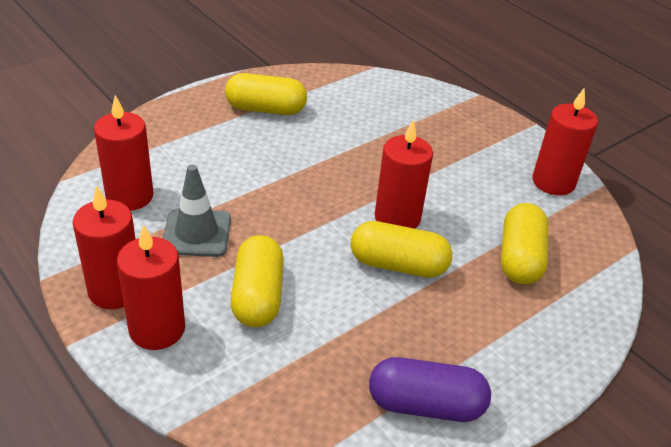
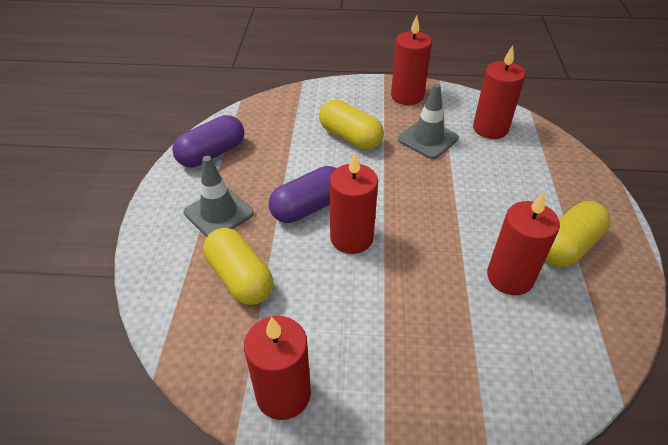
camera: 135 degrees right, 5 degrees up
(157, 329) = (364, 98): red candle -> red candle (510, 277)
(398, 265) = (308, 207): yellow capsule -> purple capsule
(486, 325) = (219, 213): none -> grey traffic cone

